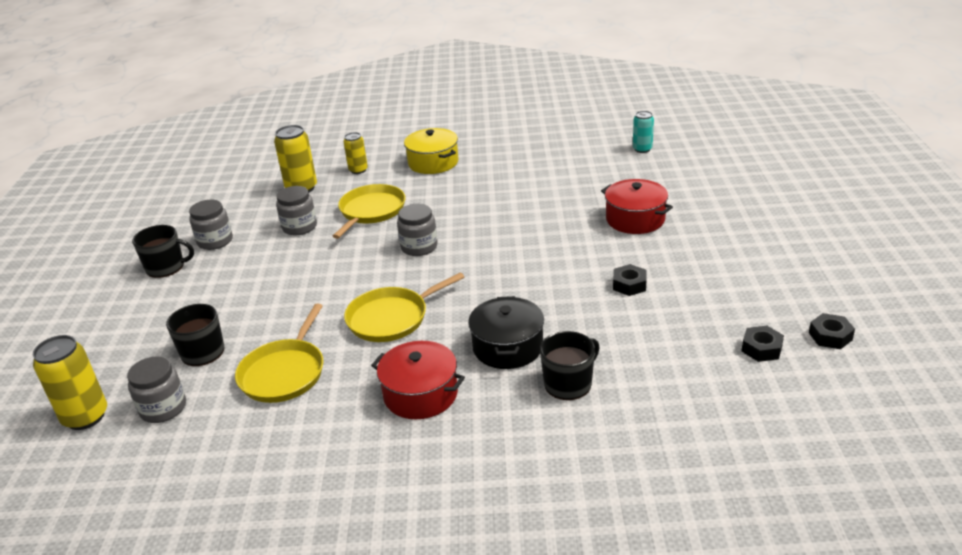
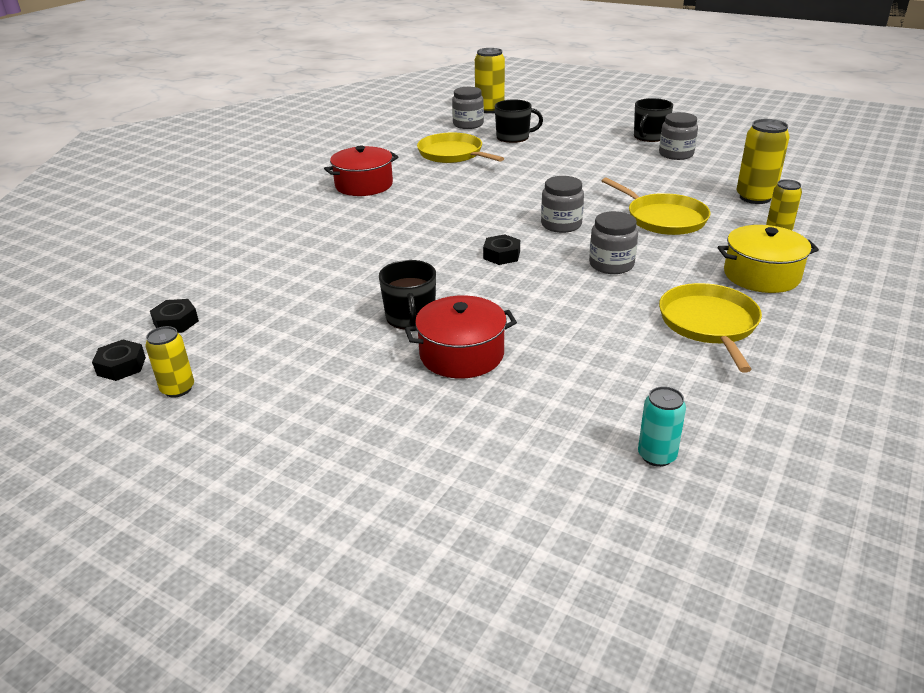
camera: 120 degrees right, 0 degrees up
(299, 227) = (665, 185): grey jar -> grey jar (611, 264)
(391, 318) = (464, 193): yellow pan -> yellow pan (709, 324)
(508, 347) = (362, 222): black pot -> none
(569, 383) = (288, 231): black mug -> black mug (410, 317)
(629, 285) = (354, 299): black nut -> black nut (501, 255)
(807, 296) = (178, 389): none -> yellow can

